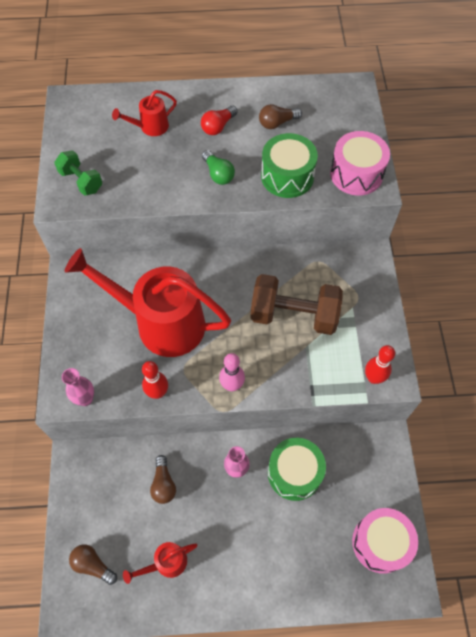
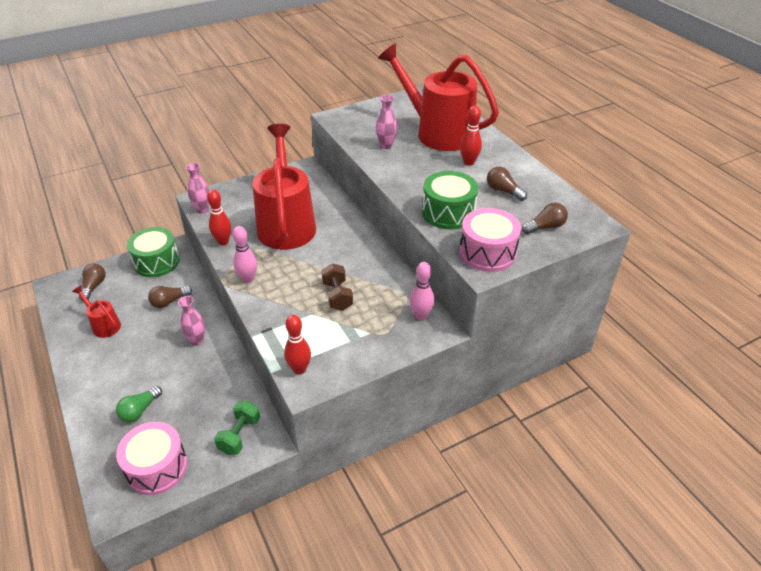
camera: 65 degrees right, 20 degrees down
(81, 181) = (360, 120): green dumbbell -> green dumbbell (239, 435)
(147, 178) = (386, 145): none -> pink vase
(150, 127) = (437, 132): red watering can -> red watering can, size x2.27
(218, 126) = (469, 162): red light bulb -> red bowling pin
(218, 174) = (419, 176): green light bulb -> green light bulb (140, 410)
(294, 315) = (337, 296): brown dumbbell -> brown dumbbell, size x0.55
(294, 473) = (207, 380): green drum -> green drum (157, 262)
(342, 120) = (545, 227): none -> brown light bulb
(349, 261) = (421, 316): none -> pink bowling pin

